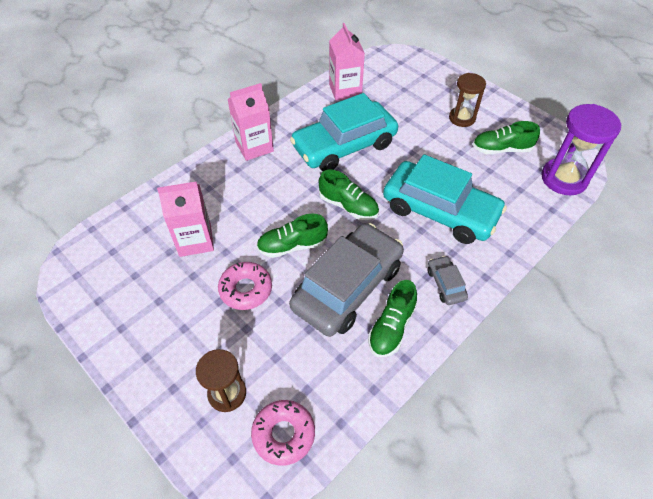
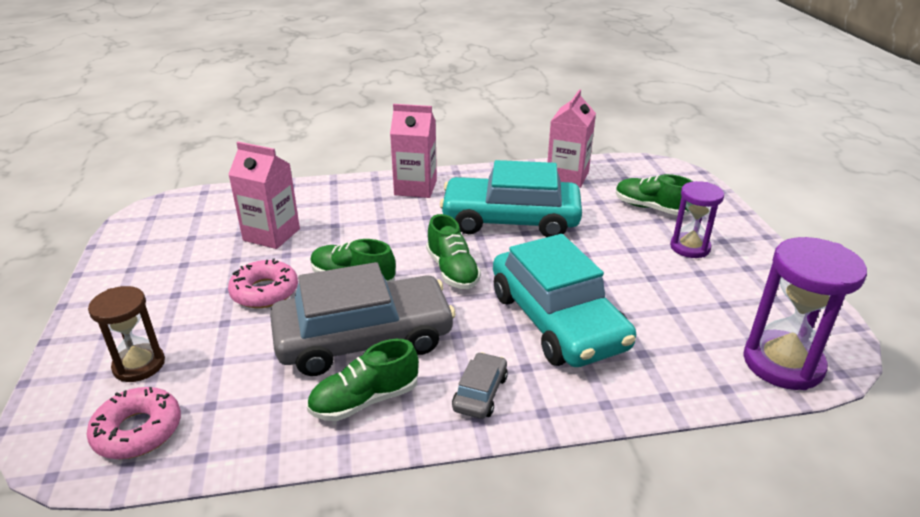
camera: 35 degrees right, 20 degrees down
(462, 118) = (690, 247): brown hourglass -> purple hourglass
(501, 149) = (714, 296): green shoe -> green shoe (651, 208)

